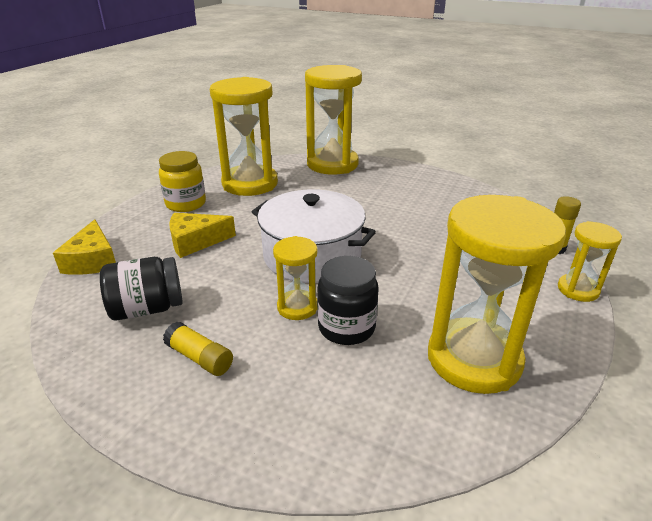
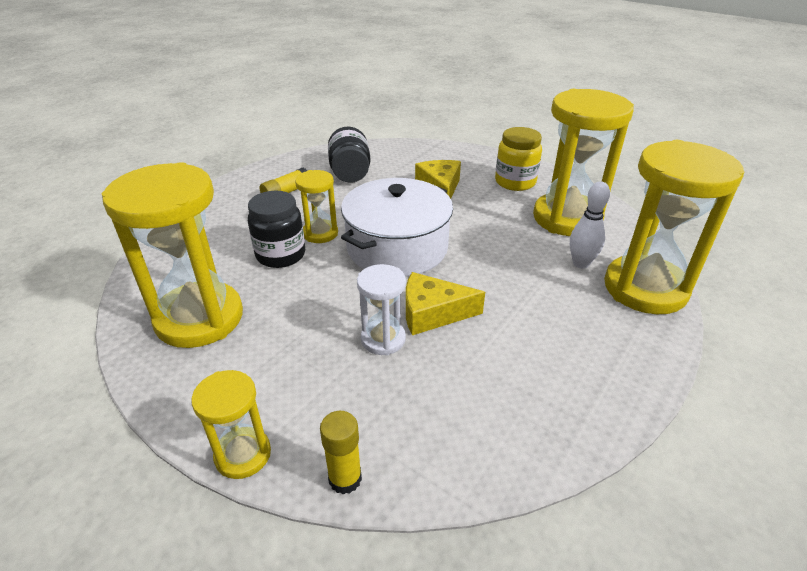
camera: 100 degrees right, 5 degrees up
(92, 260) = (421, 150): yellow cheese -> yellow cheese (432, 313)
(311, 181) = (581, 263): none -> white bowling pin
(434, 249) = (383, 339): none -> white hourglass

